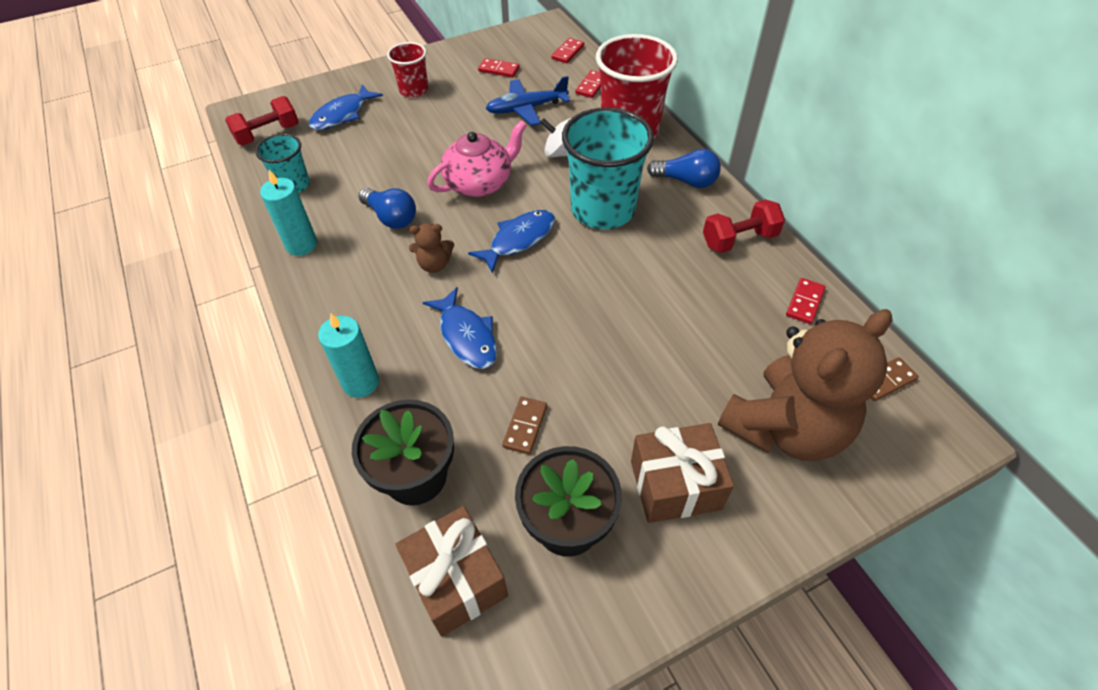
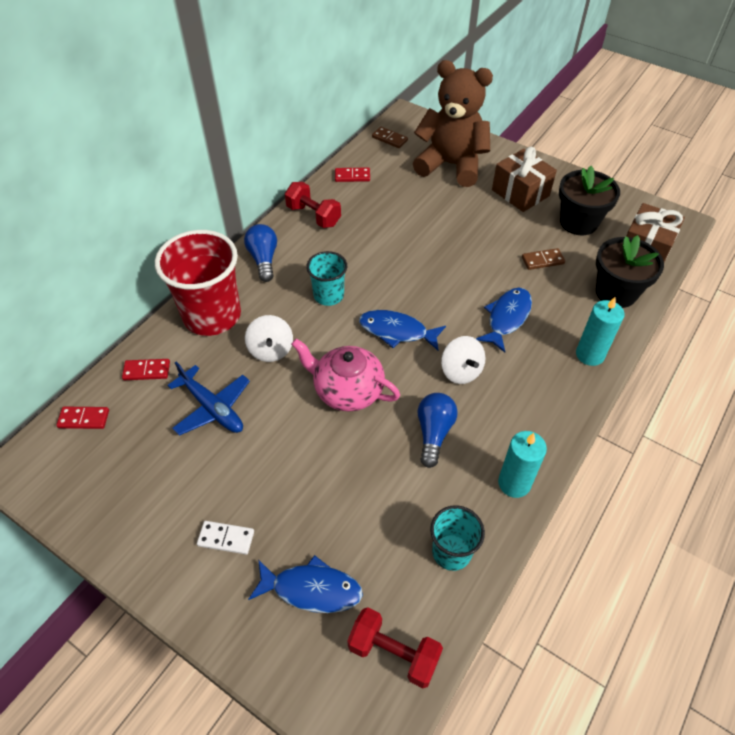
camera: 120 degrees left, 0 degrees up
(414, 90) = (226, 538): red cup -> white domino
(434, 264) = (461, 371): brown teddy bear -> white spinning top
(499, 70) = (146, 470): red domino -> none
(602, 209) = (328, 295): turquoise cup -> turquoise cup, size x0.54

